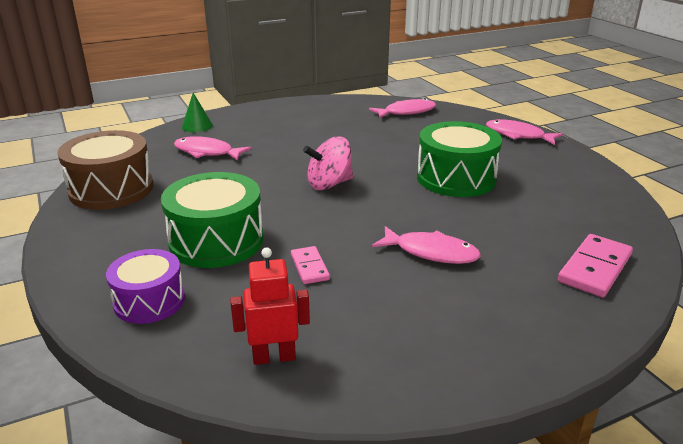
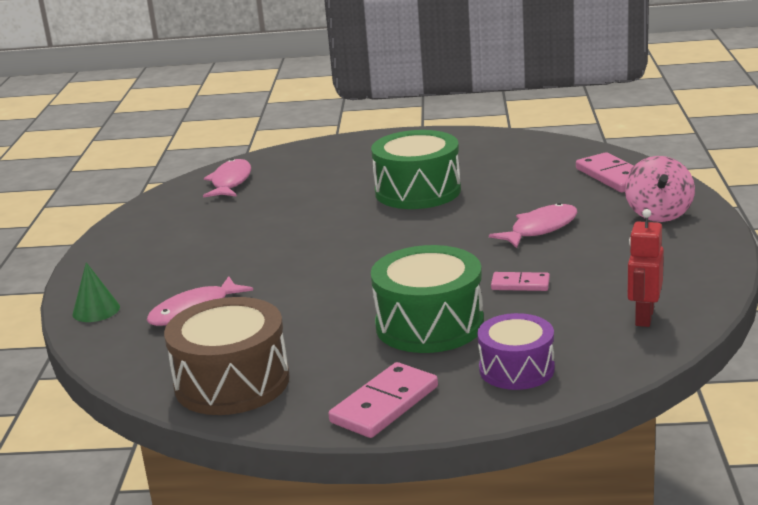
camera: 60 degrees left, 5 degrees down
(84, 252) = (384, 404): none -> pink domino
(329, 184) = (364, 251): pink spinning top -> pink spinning top (658, 213)
(518, 135) = (358, 145): pink fish -> none

